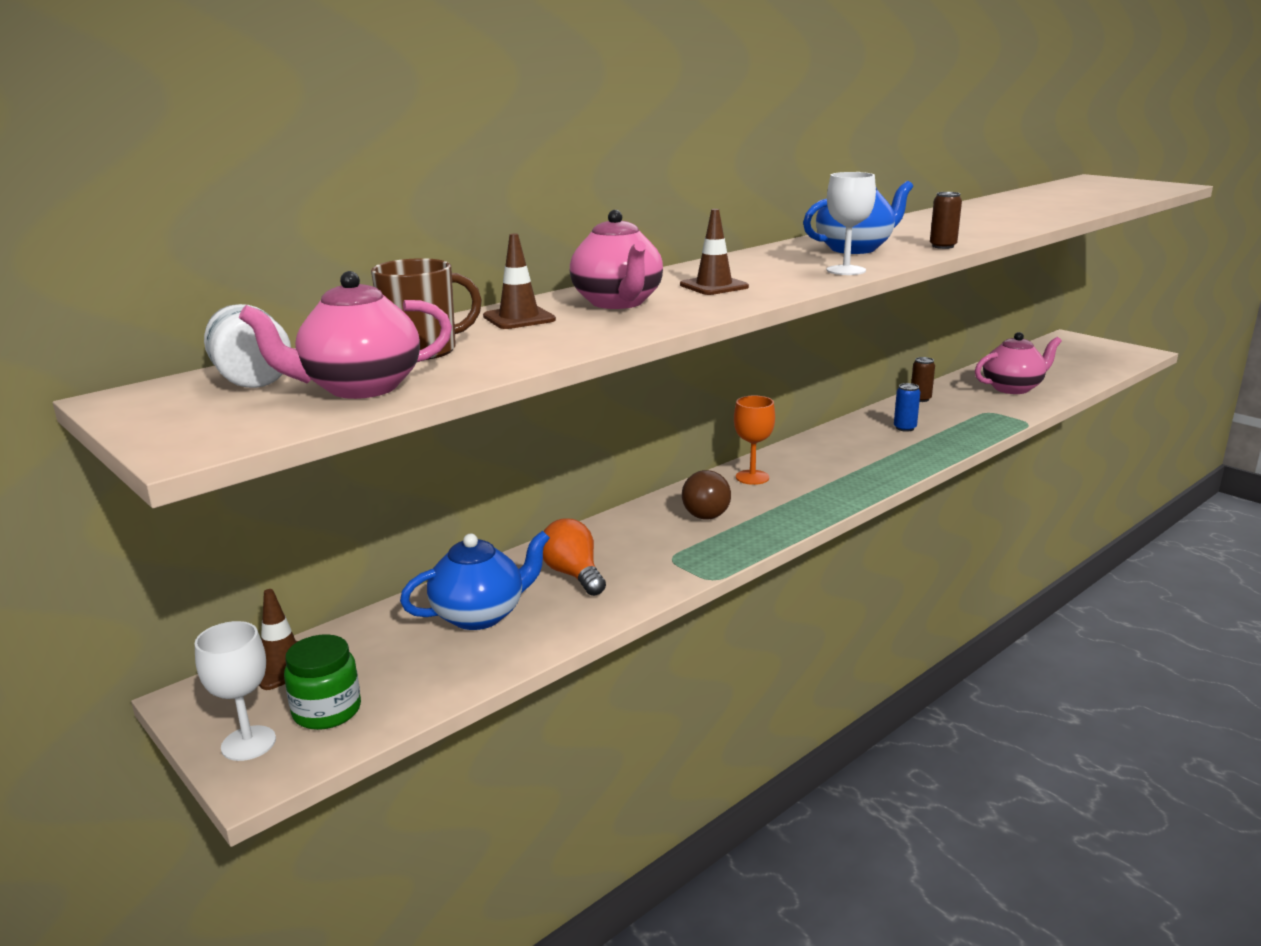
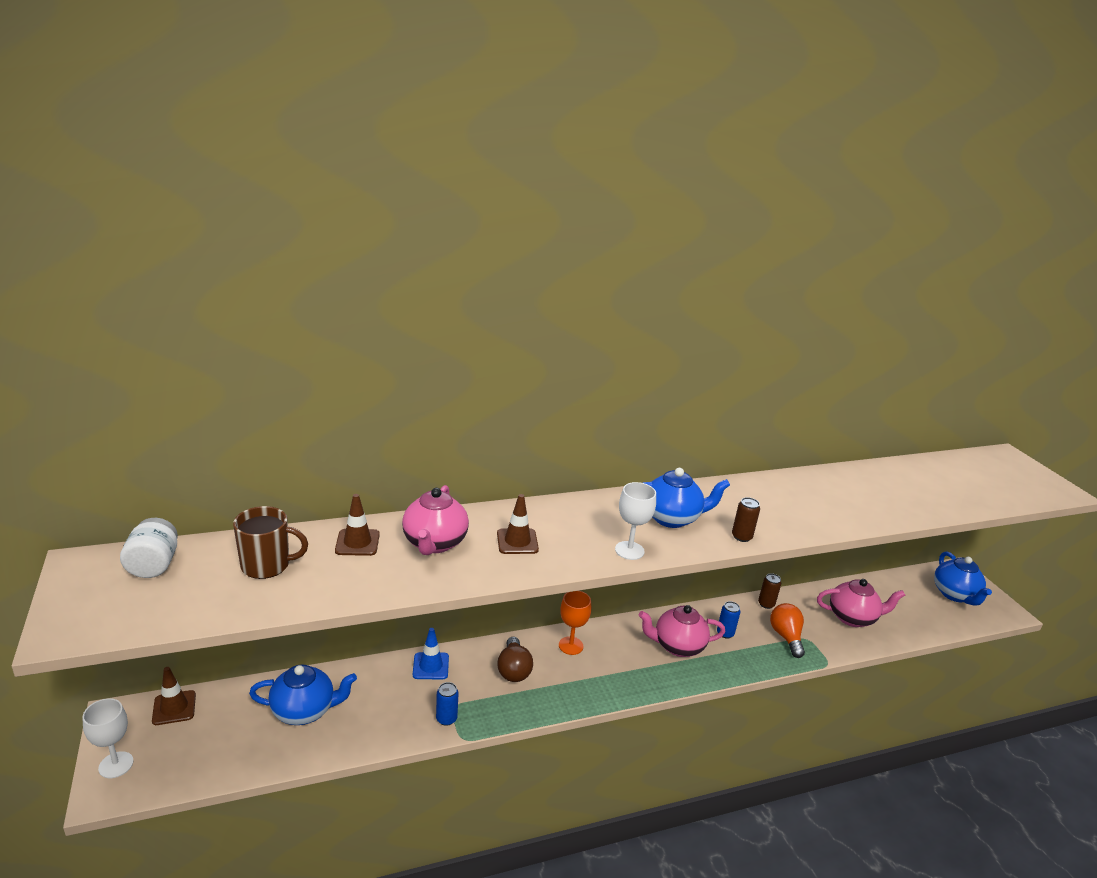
camera: 20 degrees right, 5 degrees up
(327, 711) = (169, 757): green jar -> none
(359, 388) = (193, 600): pink teapot -> pink teapot (677, 646)
(573, 574) = (384, 697): orange light bulb -> orange light bulb (786, 637)
(604, 535) = (430, 666): none -> blue traffic cone
(673, 569) = (446, 719): none -> blue can
(708, 511) = (513, 670): brown light bulb -> brown light bulb turned 45 degrees counterclockwise
(1084, 352) = (955, 595): none -> blue teapot

